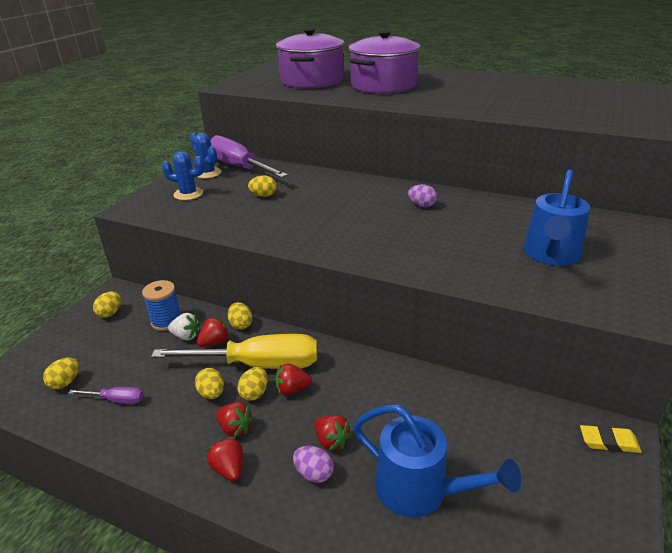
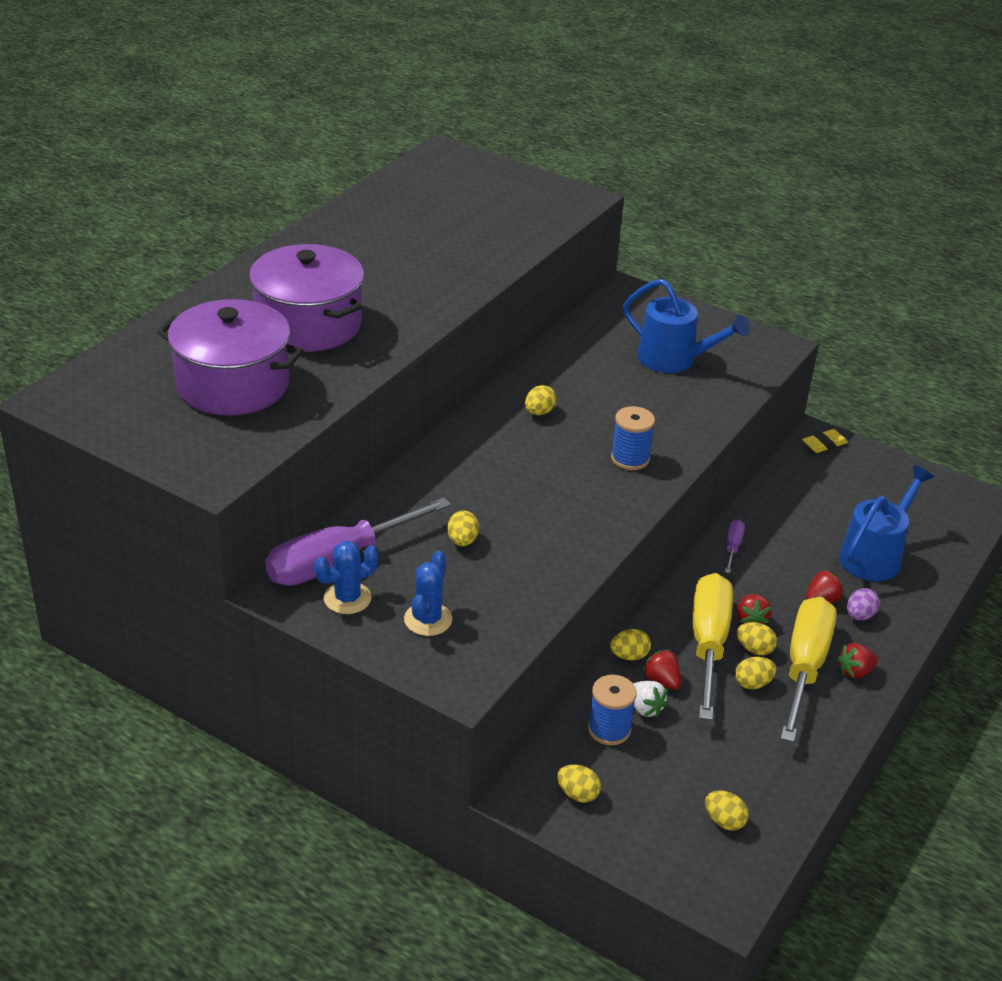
camera: 85 degrees left, 5 degrees up
(117, 400) = (758, 766): purple screwdriver -> purple screwdriver (733, 546)
(186, 336) = (645, 708): white strawberry -> white strawberry turned 120 degrees clockwise
(235, 428) = (804, 666): red strawberry -> yellow screwdriver
(382, 244) = (630, 458): none -> blue spool
(422, 205) = (539, 412): purple egg -> yellow egg
(608, 442) = (824, 444): yellow eraser -> yellow eraser turned 45 degrees clockwise

